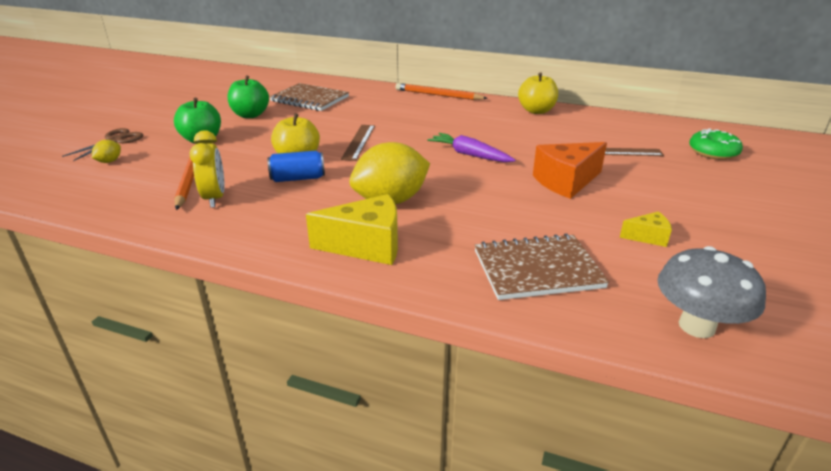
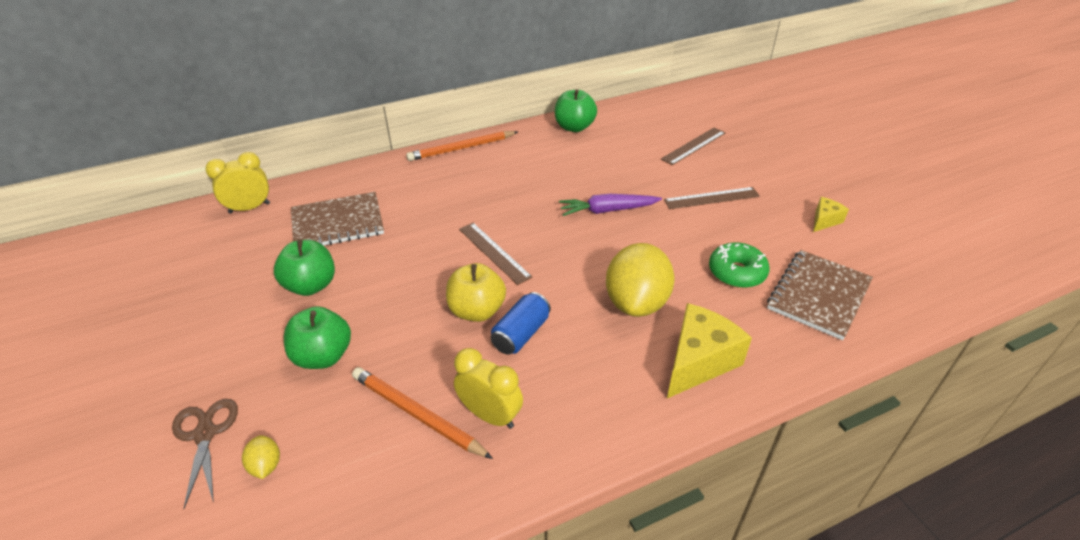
camera: 45 degrees left, 10 degrees up
(285, 79) = (249, 208): none -> yellow clock
(536, 111) = (574, 127): yellow apple -> green apple
(566, 182) = (711, 198): orange cheese -> brown ruler
(696, 326) = (937, 277): grey mushroom -> none
(713, 152) = (744, 113): green donut -> green donut (736, 272)

